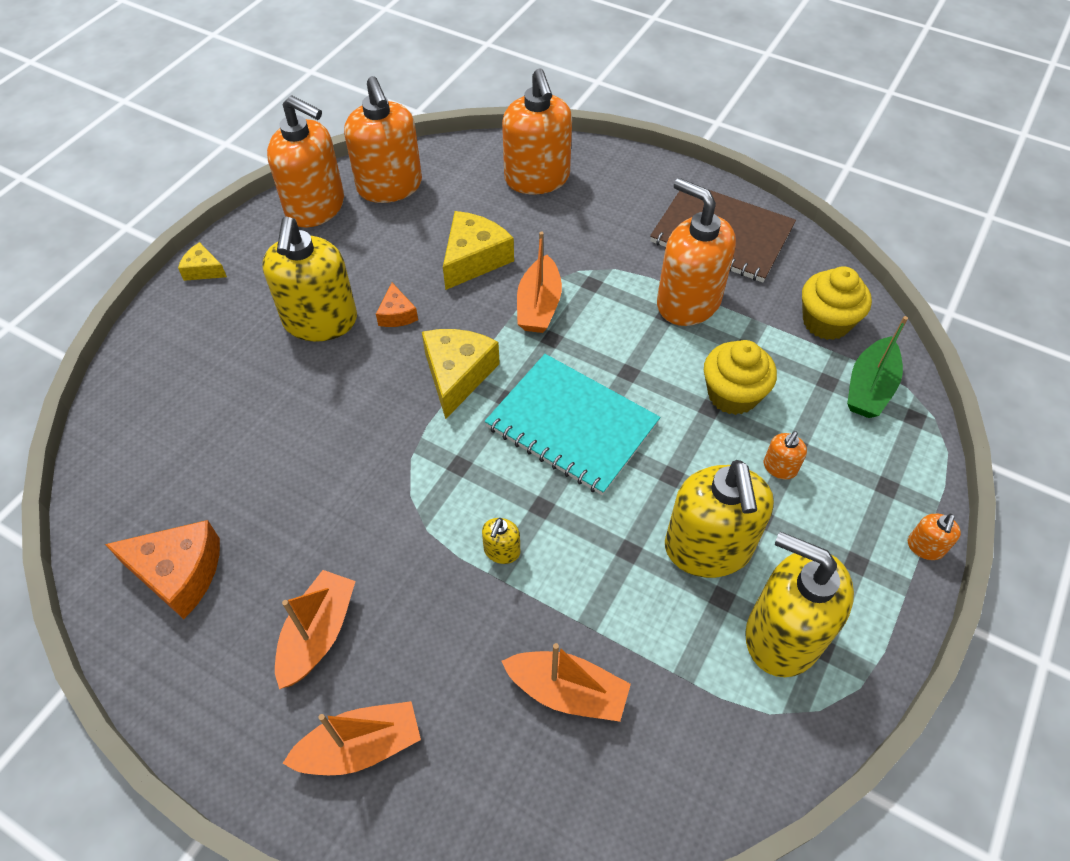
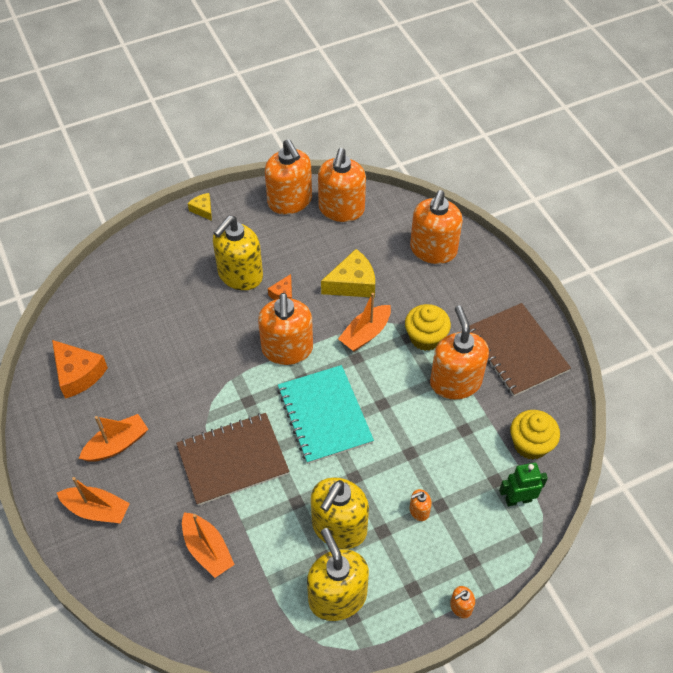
camera: 35 degrees right, 0 degrees up
(457, 375) = (287, 349): yellow cheese -> orange soap dispenser
(502, 551) = (233, 460): yellow soap dispenser -> brown notebook
(732, 394) = (430, 453): yellow cupcake -> yellow cupcake (425, 337)
(869, 388) = (518, 499): green boat -> green robot

